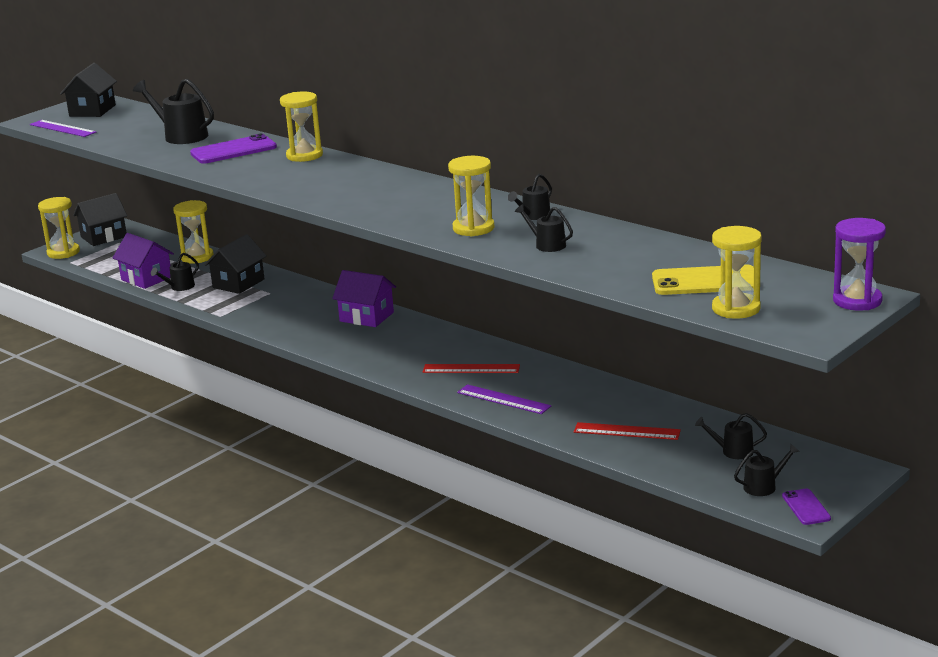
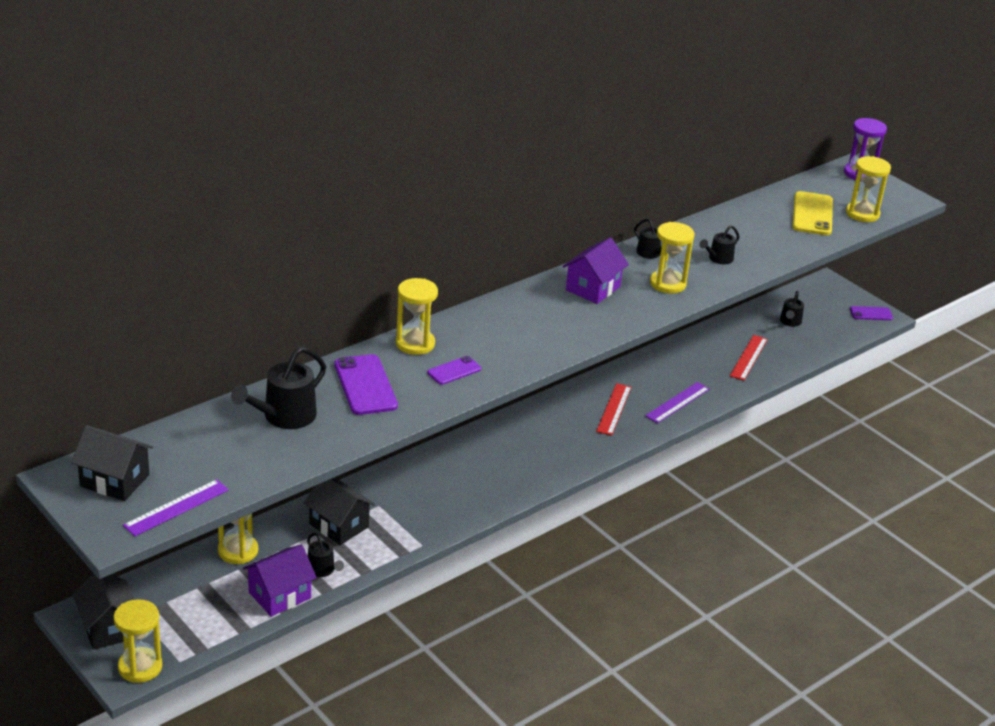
camera: 85 degrees left, 10 degrees up
(267, 172) = (454, 371): none -> purple phone
(366, 317) = (474, 450): purple house -> purple house (593, 288)
(763, 486) = (841, 322): black watering can -> none

